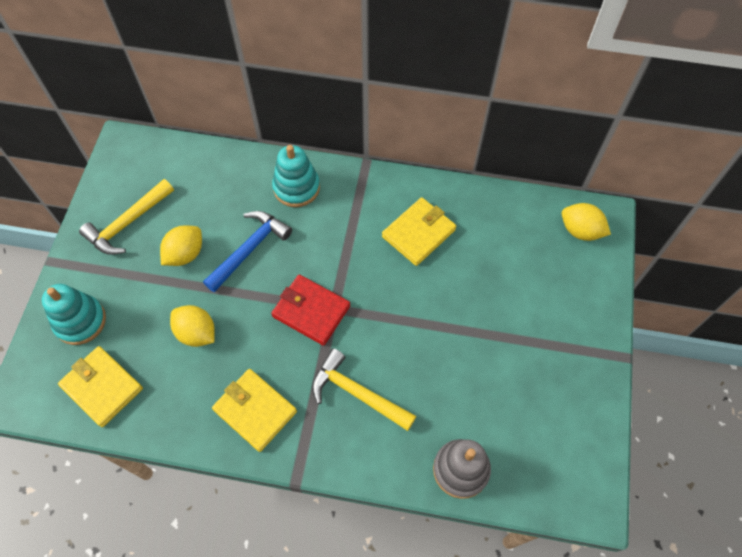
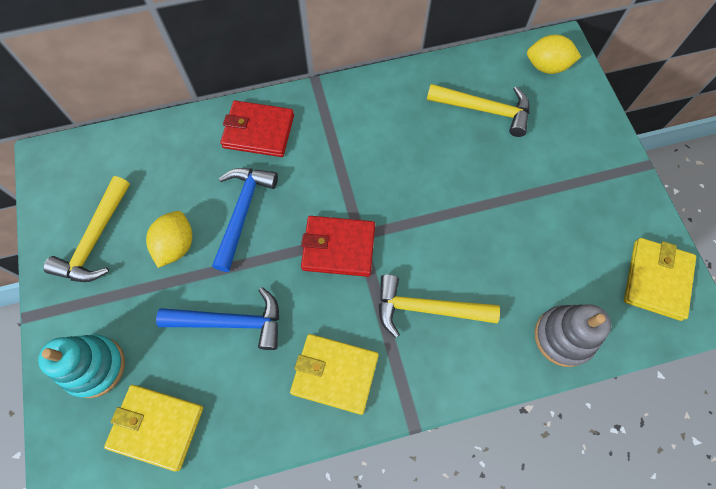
camera: 25 degrees left, 5 degrees up
(196, 333) = (231, 322): yellow lemon -> blue hammer
(296, 187) = (258, 131): turquoise stacking toy -> red wallet
(418, 233) = (402, 128): yellow wallet -> yellow wallet (656, 280)
(500, 247) = (485, 110): none -> yellow hammer

